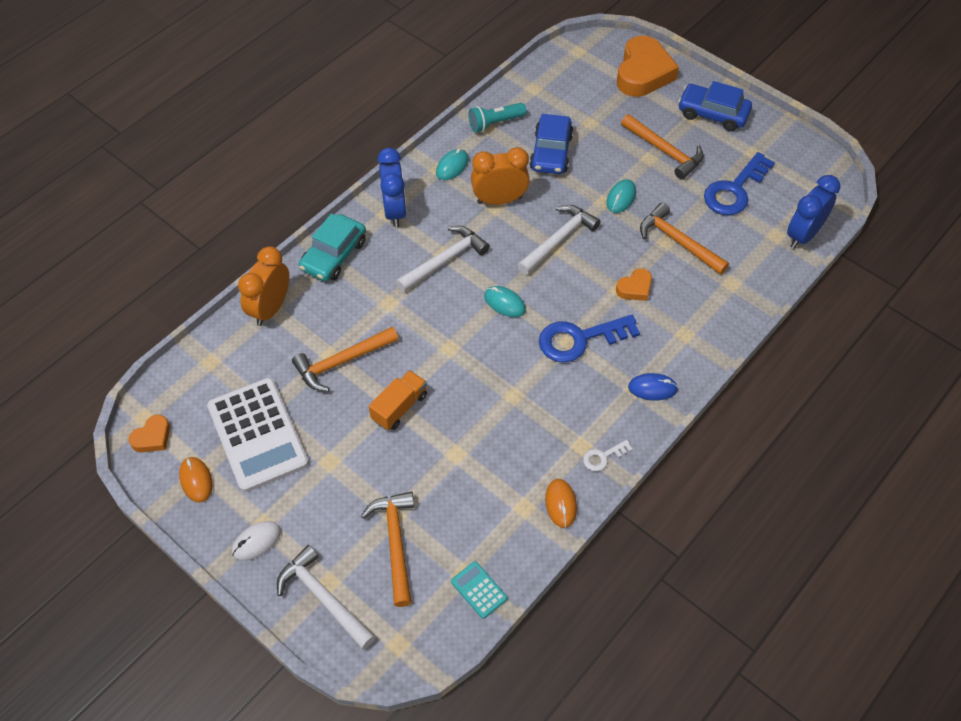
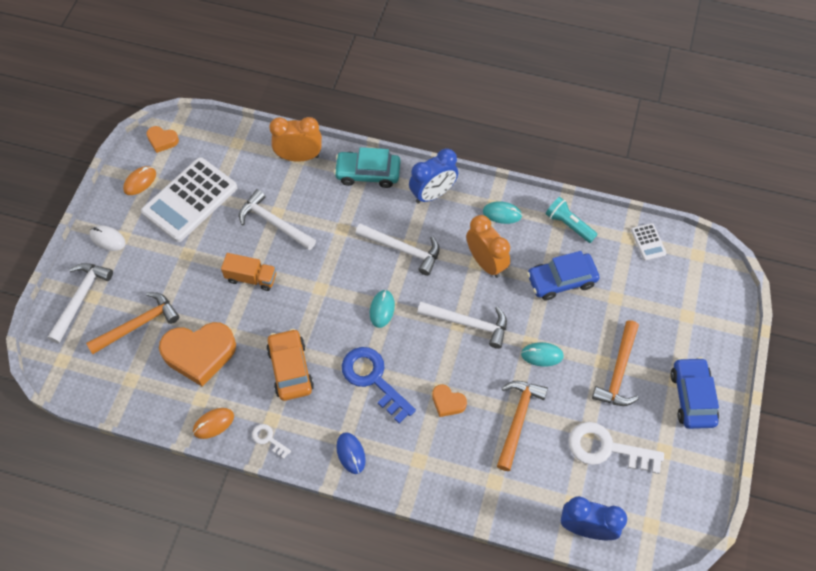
camera: 65 degrees right, 5 degrees up
(342, 362) = (274, 223): orange hammer -> white hammer
(479, 590) = (121, 395): turquoise calculator -> none
(531, 408) = (290, 369): none -> orange car
(546, 77) = (648, 242): none -> white calculator
(643, 73) = (705, 318): orange heart -> orange heart (199, 354)
(734, 190) = (607, 448): blue key -> white key

